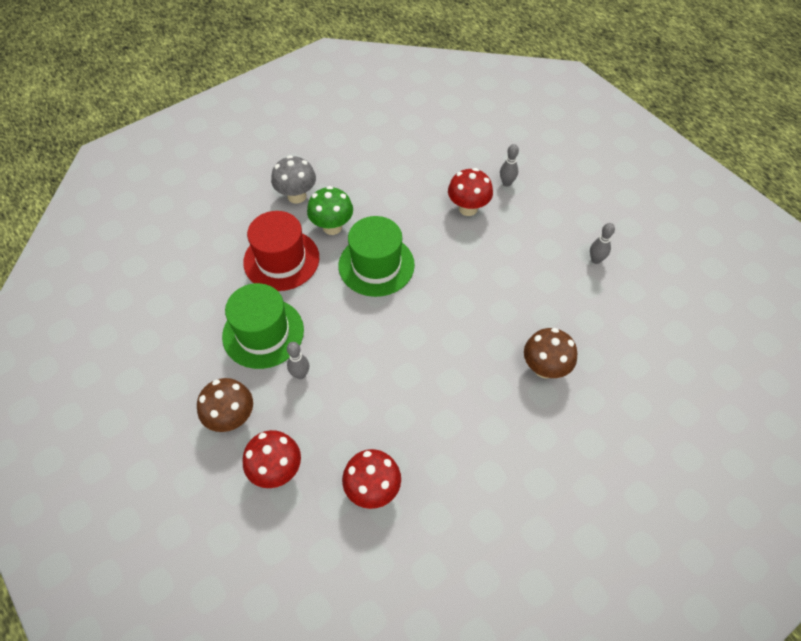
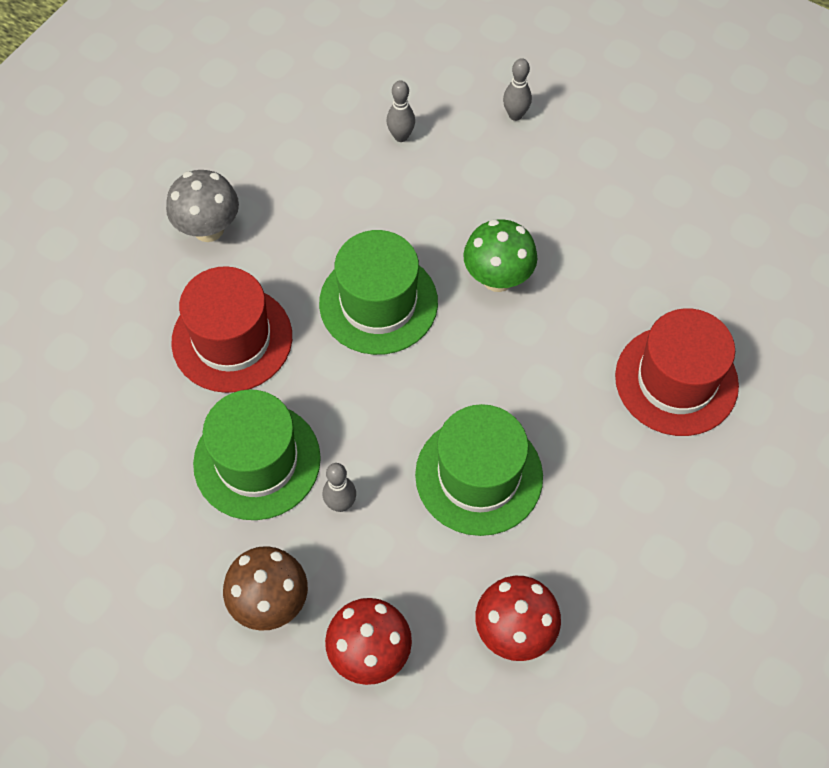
camera: 20 degrees left, 5 degrees up
(332, 227) = (286, 263): green mushroom -> green mushroom (497, 278)
(392, 385) = (479, 475): none -> green hat
(468, 208) = (475, 172): red mushroom -> none
(544, 368) = (676, 380): brown mushroom -> red hat
(595, 260) = (685, 198): grey bowling pin -> grey bowling pin (401, 136)

